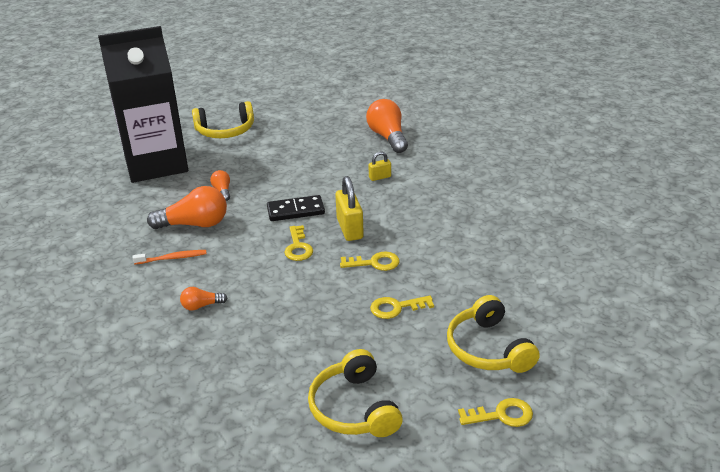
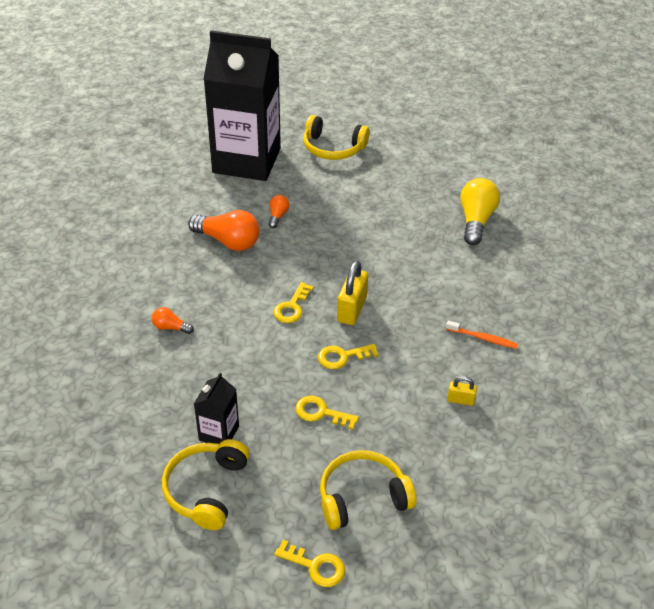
camera: 30 degrees right, 10 degrees up
(172, 258) = (185, 268): orange toothbrush -> orange toothbrush (483, 338)
(295, 211) = (321, 267): black domino -> none
(323, 362) = (219, 433): none -> black carton
(375, 263) = (342, 357): yellow key -> yellow key turned 135 degrees clockwise
(380, 177) = (427, 264): yellow padlock -> yellow padlock (460, 400)
(388, 137) = (476, 220): orange light bulb -> yellow light bulb
(488, 349) = (362, 497): yellow headphones -> yellow headphones turned 60 degrees clockwise

